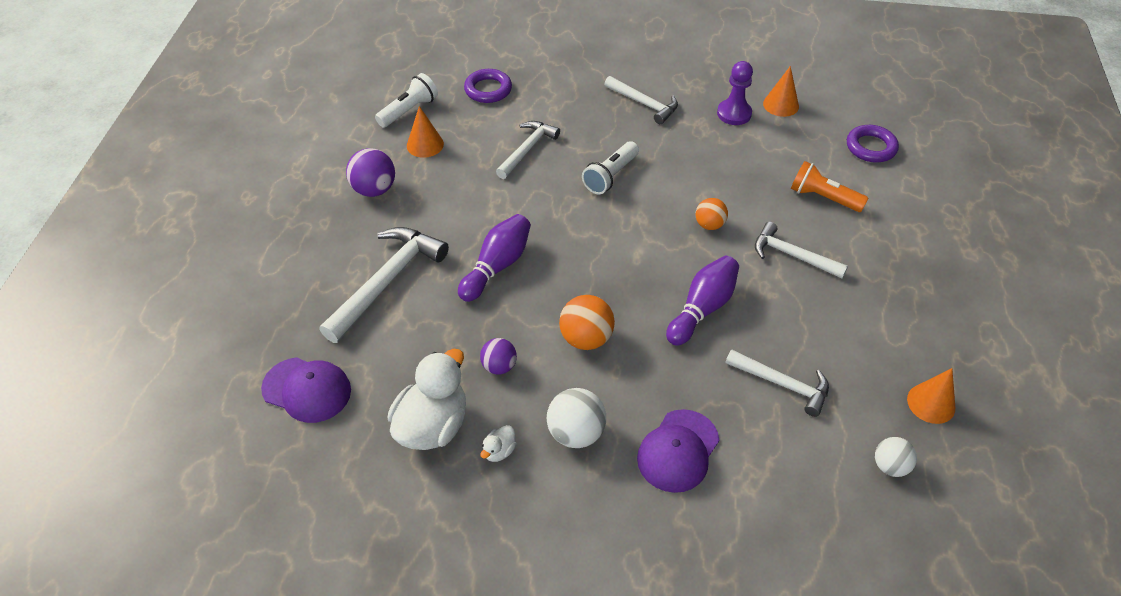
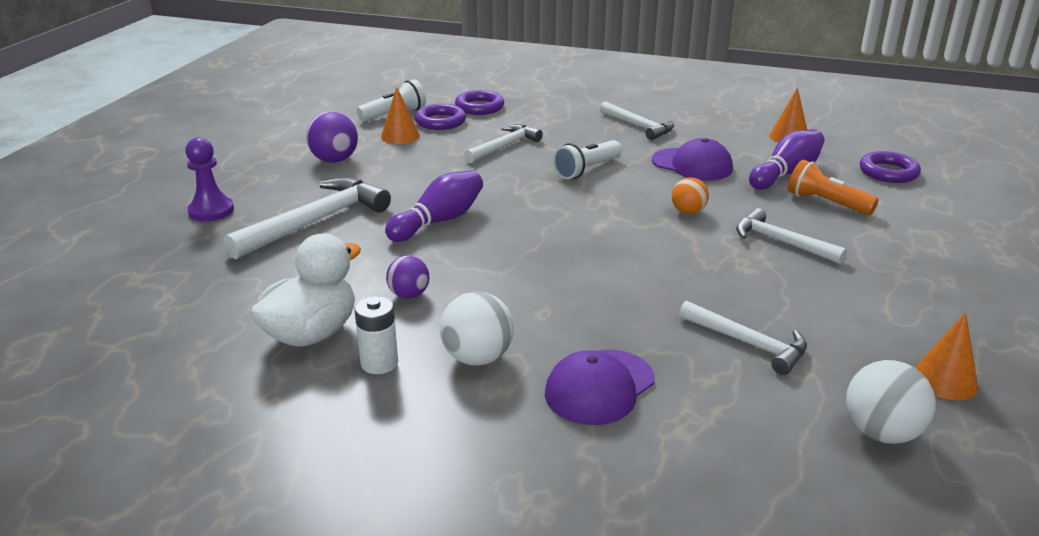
camera: 10 degrees right, 20 degrees down
(307, 390) = (187, 291): purple cap -> purple cap (692, 165)
(457, 117) = (440, 121): none -> purple ring
(499, 451) = (379, 363): white duck -> white battery
(586, 338) = (518, 283): orange ball -> none
(702, 309) = (663, 273): purple bowling pin -> purple bowling pin (786, 174)
(734, 113) = (735, 139): purple pawn -> purple pawn (211, 211)
(890, 466) = (881, 433): white ball -> white ball, size x1.54

